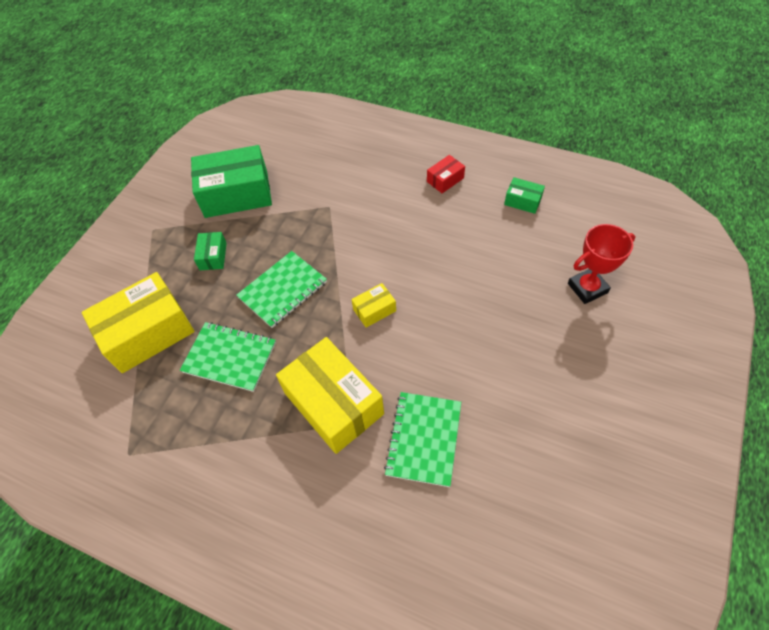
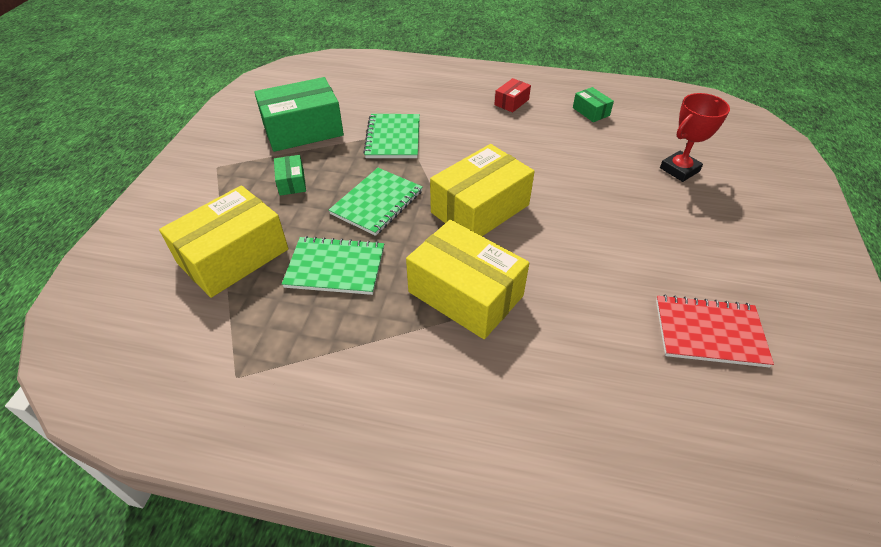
camera: 15 degrees left, 10 degrees down
(374, 310) = (480, 209): yellow box -> yellow box, size x2.18
(424, 439) = (574, 312): green notebook -> green notebook (393, 138)
(522, 201) = (591, 111): green box -> green box turned 45 degrees clockwise
(541, 482) = (709, 332): none -> red notebook

